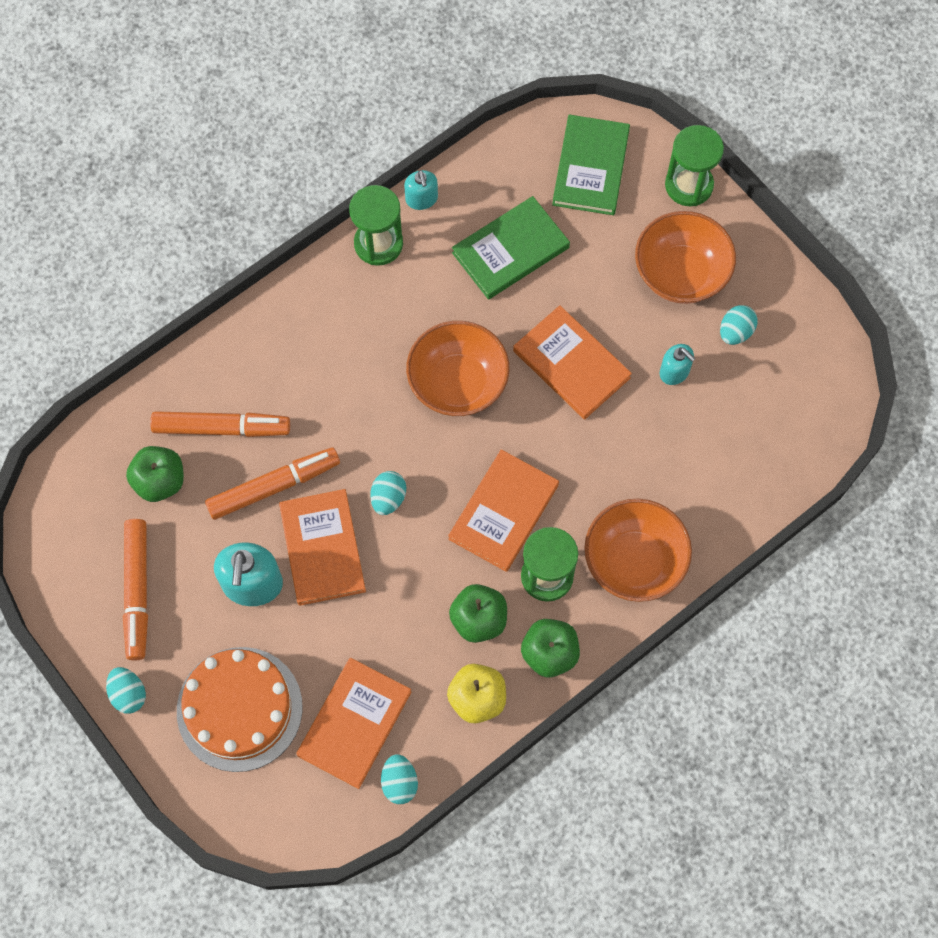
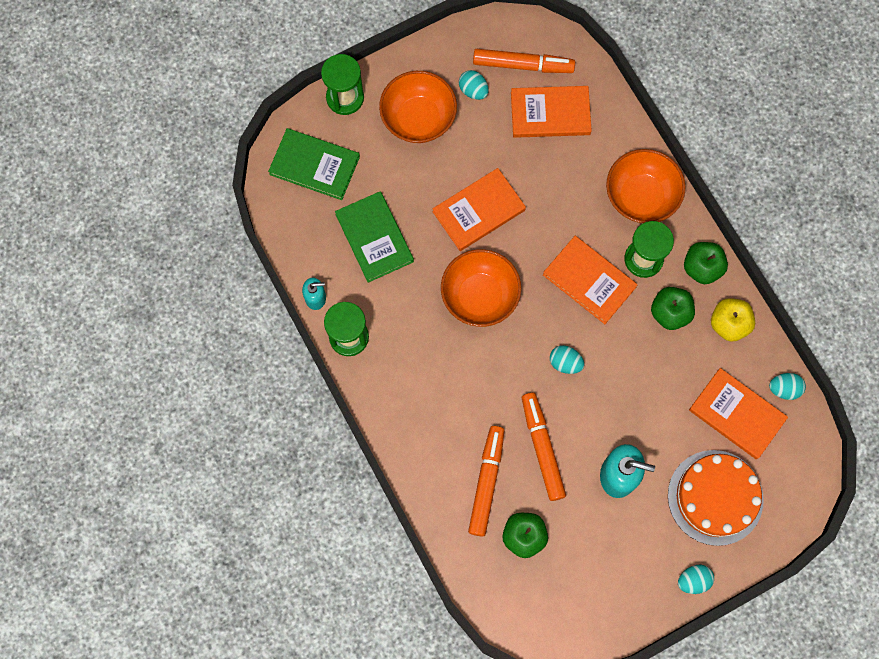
camera: 80 degrees left, 5 degrees up
(137, 591) = (612, 564): orange marker -> orange marker (523, 65)
(322, 548) = (598, 418): orange book -> orange book (550, 113)
(674, 372) = (497, 139): turquoise soap dispenser -> none

